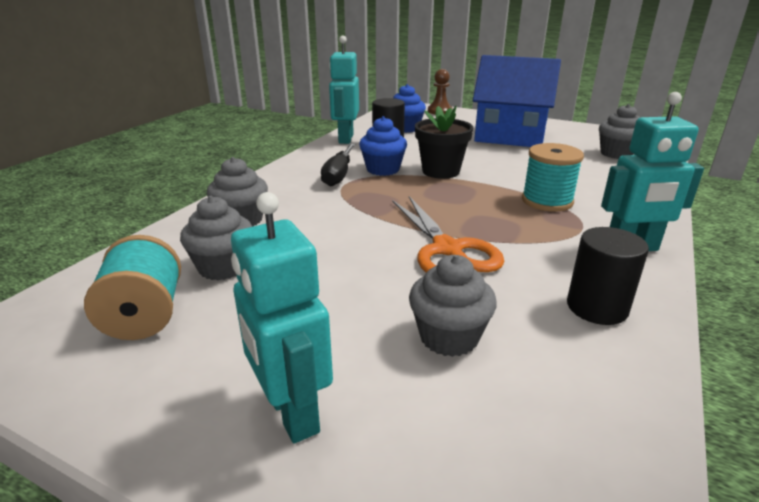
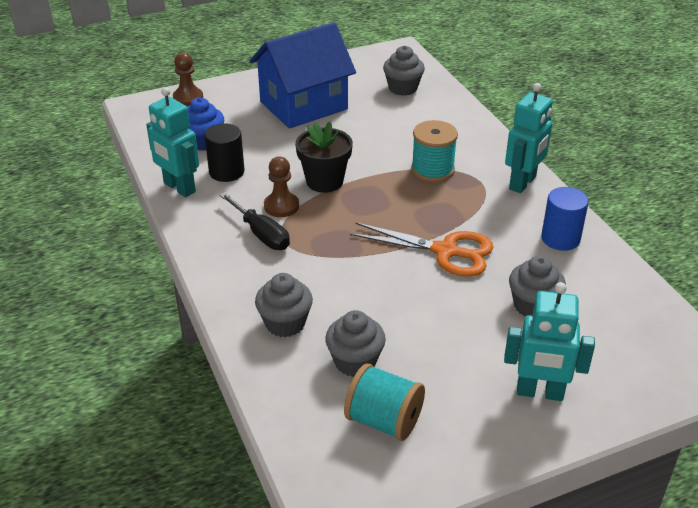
camera: 50 degrees left, 10 degrees up
(383, 169) = (281, 206): blue cupcake -> brown pawn
(597, 307) = (560, 238): black cylinder -> blue cylinder

